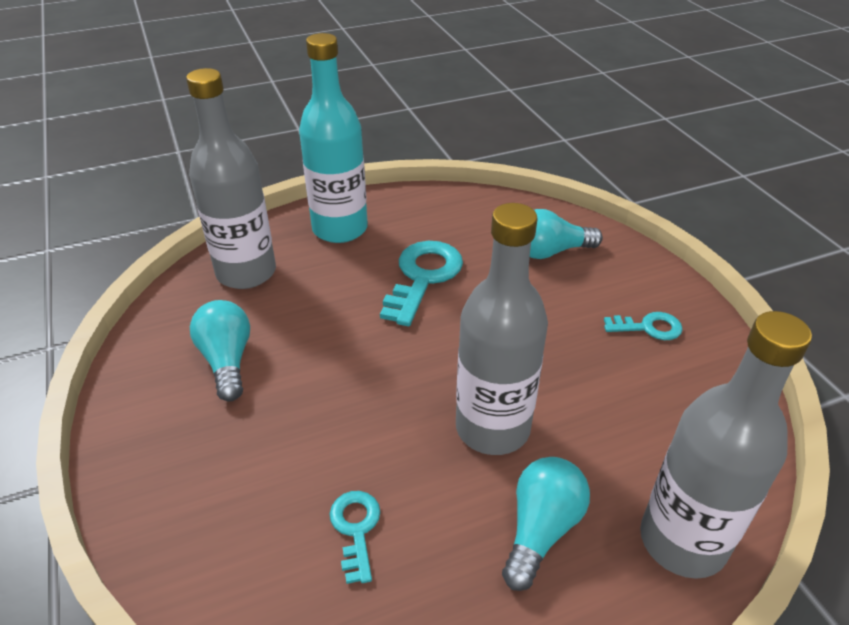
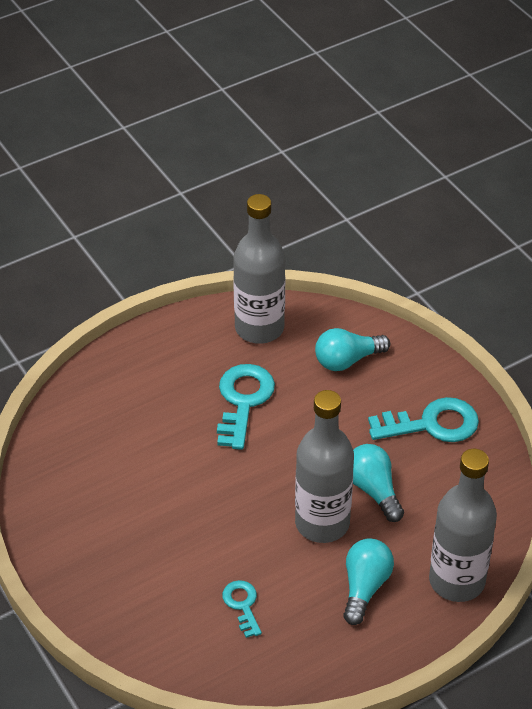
camera: 10 degrees left, 5 degrees up
(227, 360) = (106, 498): turquoise light bulb -> turquoise light bulb (373, 490)
(246, 272) = (90, 416): grey bottle -> grey bottle (259, 328)
(340, 229) = (157, 360): turquoise bottle -> none
(648, 327) = (432, 424): turquoise key -> turquoise key, size x1.79

